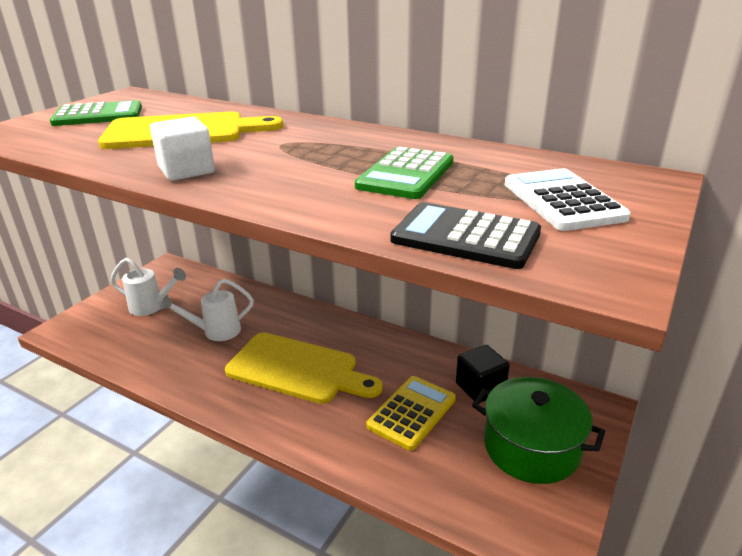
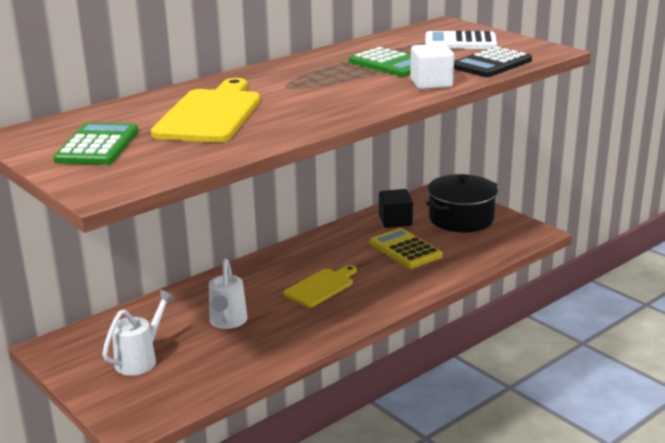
camera: 70 degrees left, 5 degrees down
(186, 171) = (321, 114): white cube -> white cube (431, 83)
(297, 369) = (321, 287): yellow cutting board -> yellow cutting board, size x0.60
(531, 447) = (461, 219): green pot -> black pot

